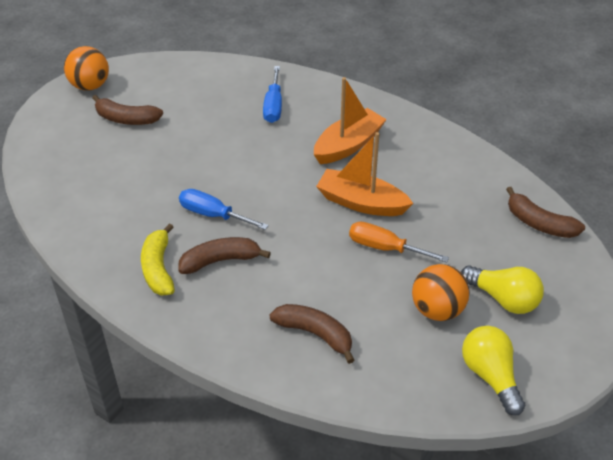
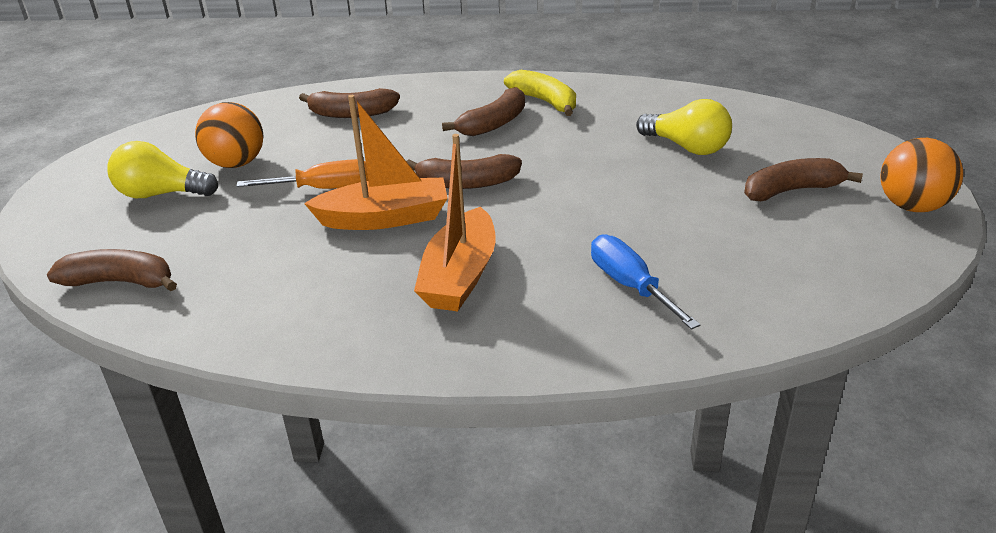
camera: 150 degrees right, 10 degrees down
(213, 215) = (547, 149): blue screwdriver -> none
(291, 208) = (466, 183): none -> brown banana
(490, 376) = (165, 141): yellow light bulb -> yellow light bulb (687, 147)

